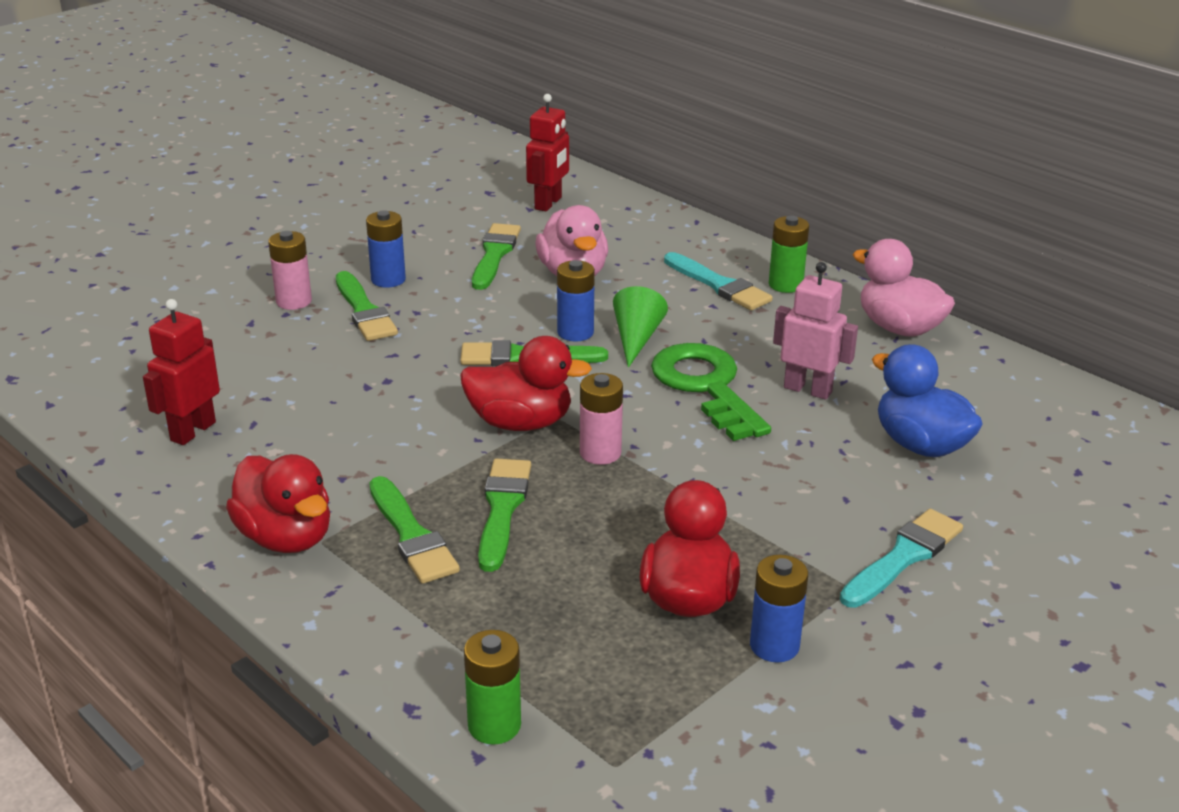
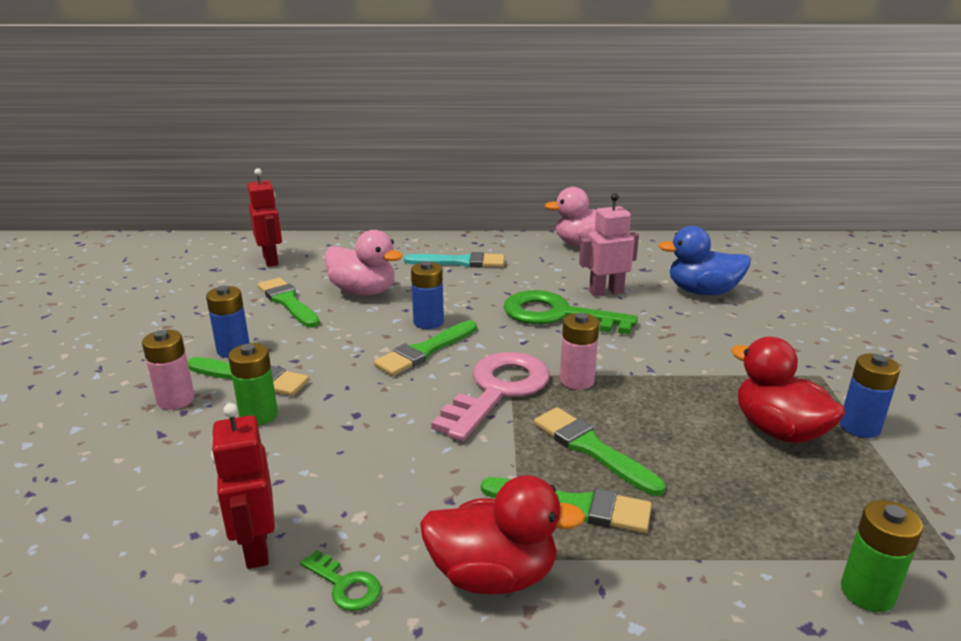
camera: 45 degrees left, 5 degrees down
(202, 485) = (345, 585): none -> green key
(520, 423) = (498, 390): red duck -> pink key
(636, 339) = (470, 309): green cone -> none
(785, 285) = (493, 248): green battery -> green battery (259, 415)
(903, 557) = (805, 346): turquoise brush -> none

